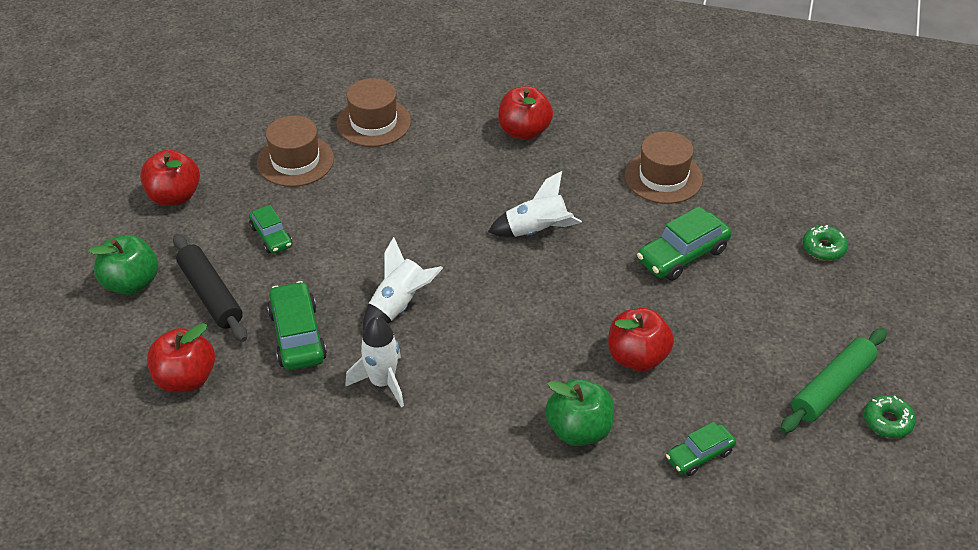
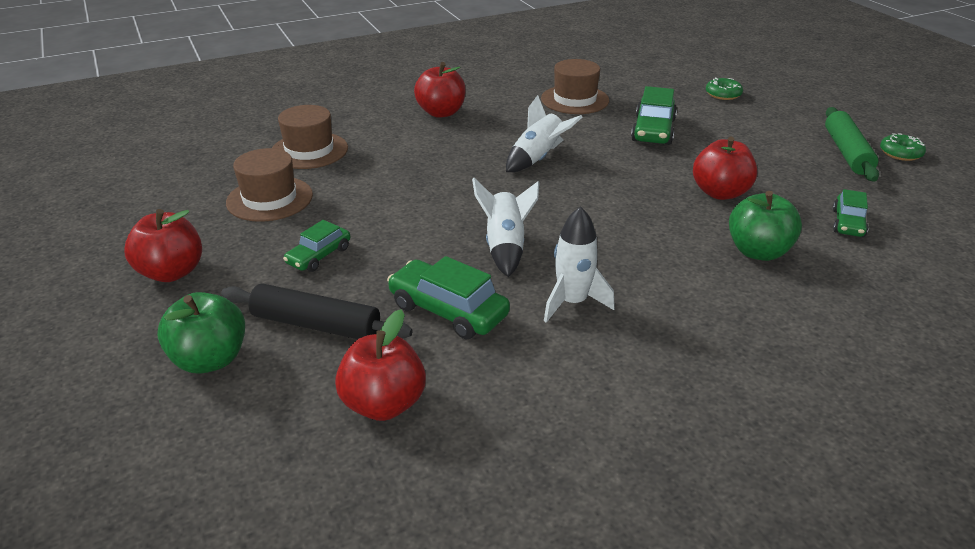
camera: 40 degrees left, 10 degrees down
(271, 236) = (319, 256): green car -> green car turned 105 degrees clockwise

